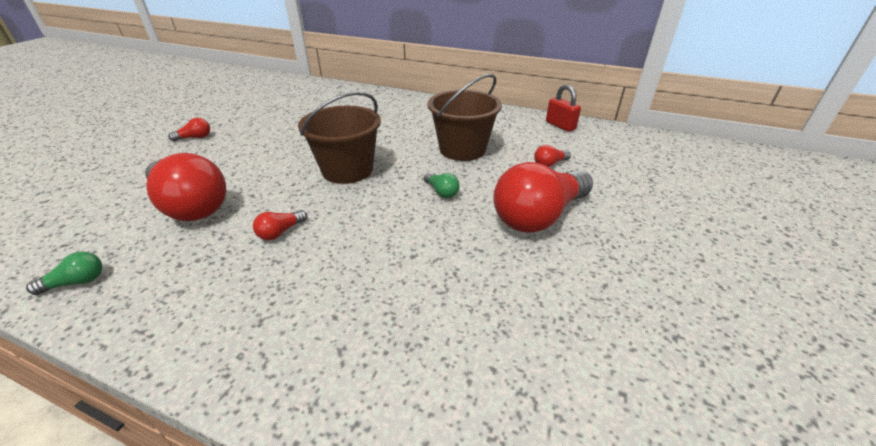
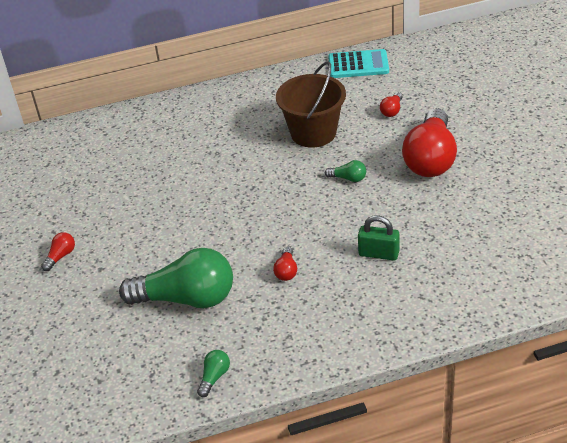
camera: 35 degrees left, 5 degrees up
(190, 206) = (186, 298): red light bulb -> green light bulb
(347, 170) = (254, 202): brown bucket -> none
(371, 270) = (378, 253): none -> green padlock
(560, 125) = (358, 65): red padlock -> turquoise calculator

